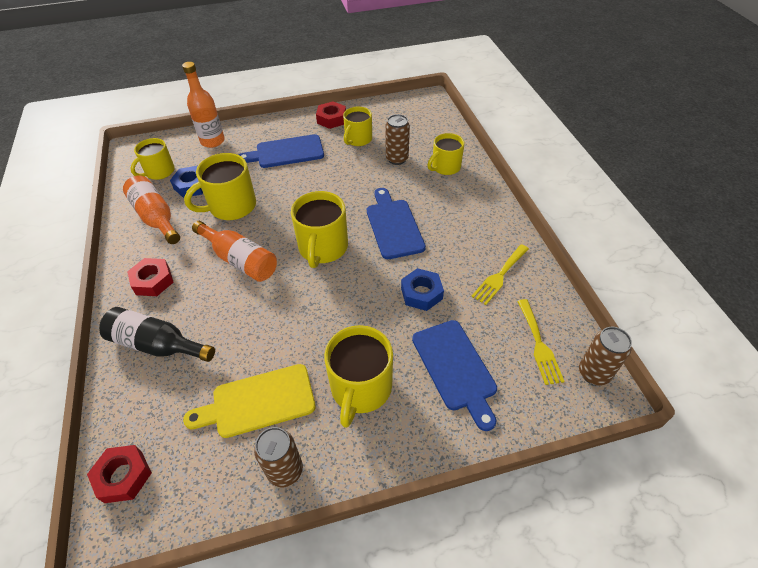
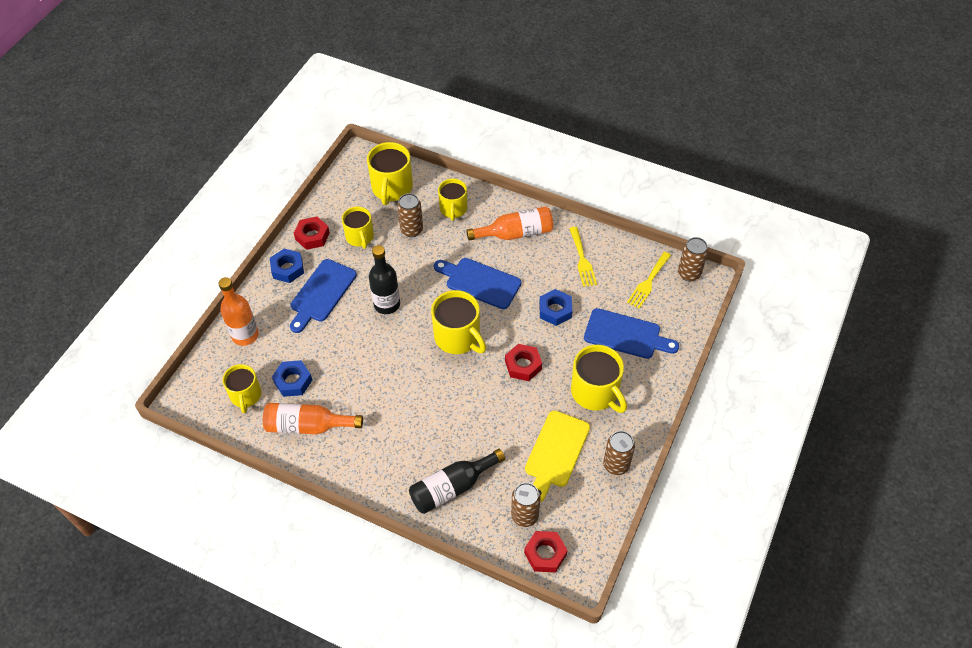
camera: 50 degrees left, 5 degrees up
(153, 281) = (383, 461): red nut -> red nut (523, 365)
(161, 425) = (525, 516): none -> brown can
(231, 206) = (350, 368): yellow mug -> yellow mug (391, 188)
(240, 260) = (418, 395): orange bottle -> orange bottle (515, 233)
(290, 125) = (287, 269): none -> blue nut
(312, 189) = (387, 304): none -> black bottle
(539, 344) = (648, 282): yellow fork -> yellow fork turned 90 degrees clockwise

